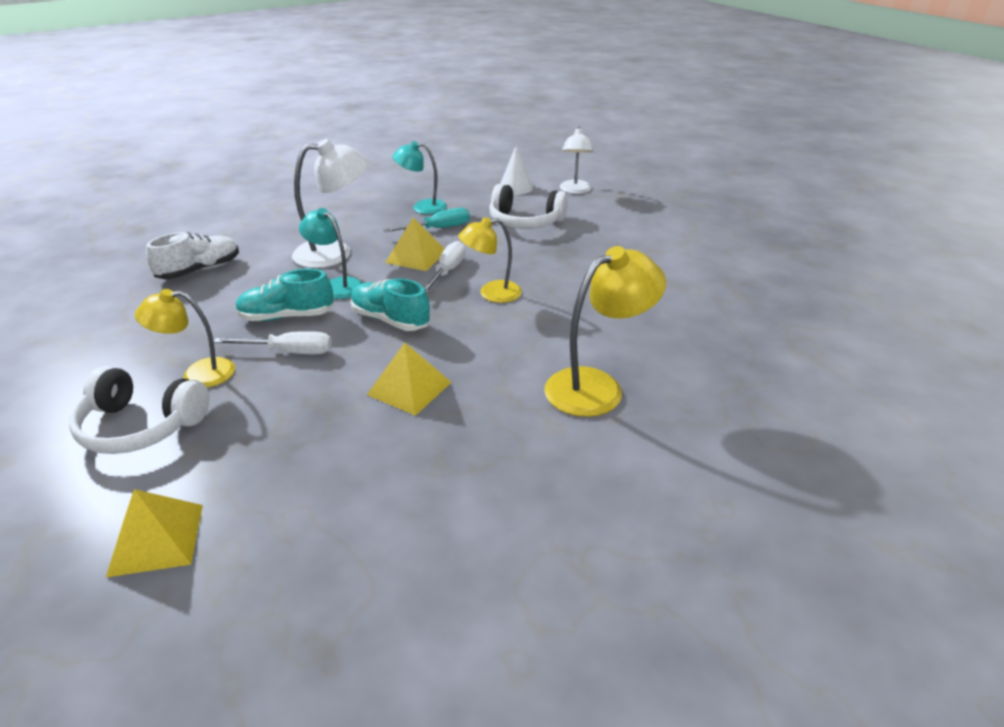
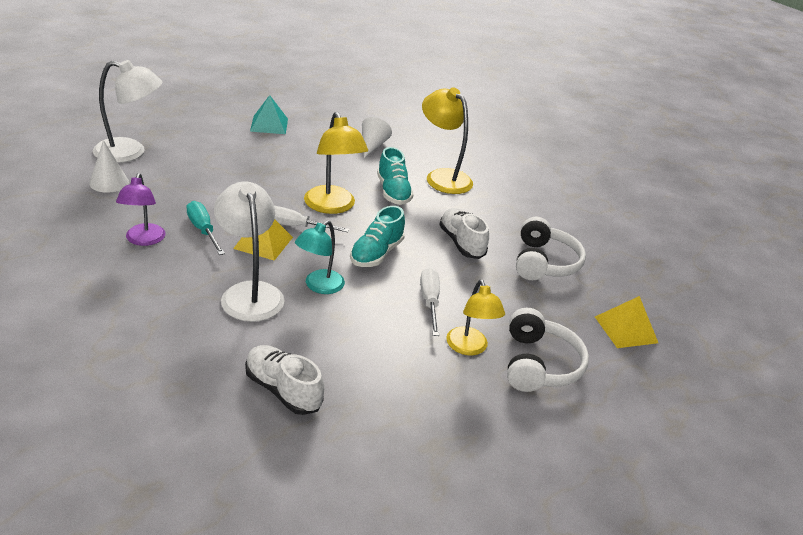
camera: 100 degrees left, 0 degrees up
(287, 316) = (376, 310): turquoise shoe -> turquoise shoe (393, 192)
(409, 388) = (461, 243): yellow pyramid -> white shoe
(422, 207) = (143, 240): turquoise lamp -> purple lamp
(491, 293) = (332, 206): yellow lamp -> yellow lamp, size x1.52
(525, 222) = (198, 183): white headphones -> white headphones (544, 262)
(575, 190) = (130, 152): white lamp -> white lamp, size x1.52
(668, 325) = (372, 146): none -> white cone
(683, 252) = (269, 125): none -> turquoise pyramid

